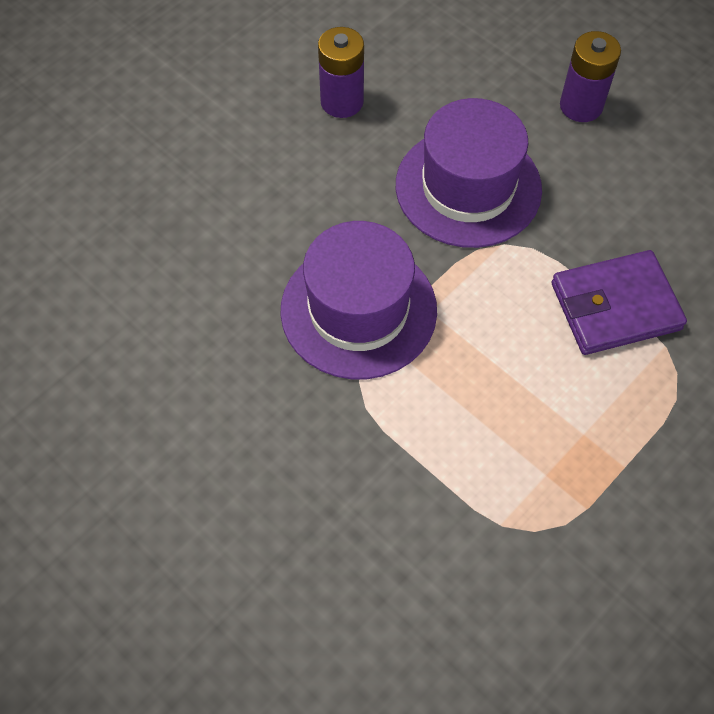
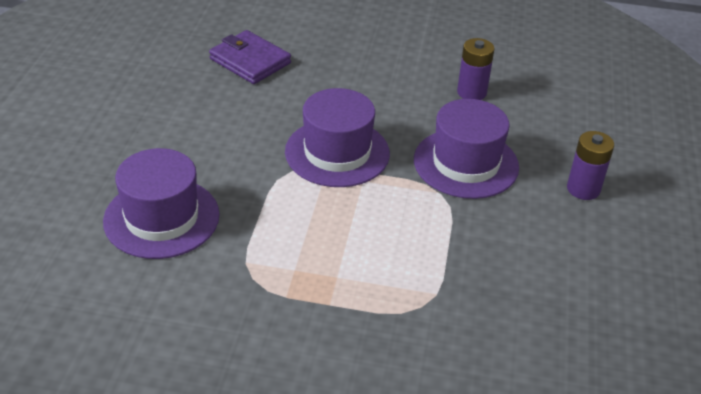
camera: 55 degrees right, 20 degrees down
(355, 590) = (161, 218): none -> purple hat
(615, 306) = (443, 259): purple wallet -> purple wallet (250, 61)

